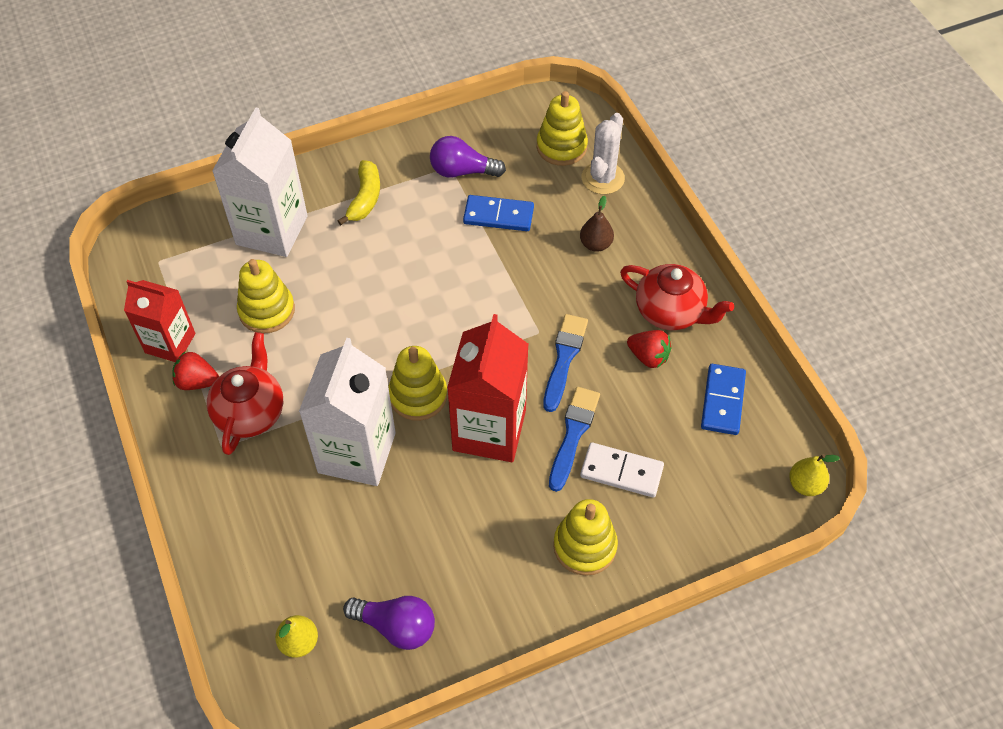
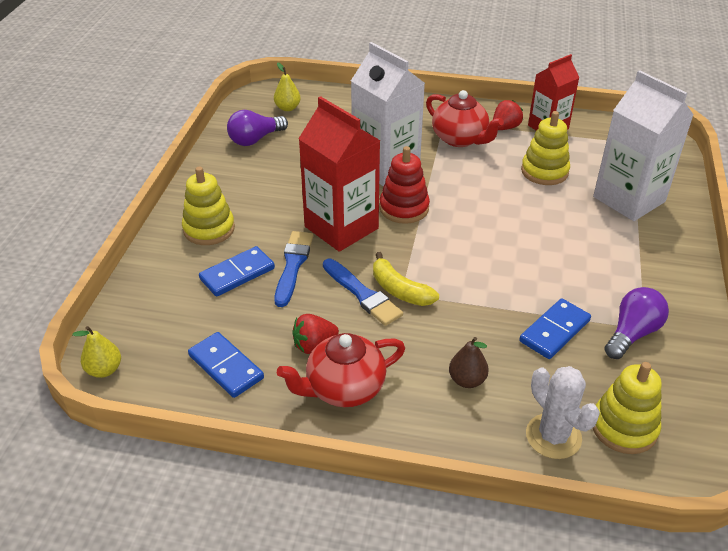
camera: 125 degrees right, 15 degrees down
(365, 198) = (634, 259): yellow banana -> yellow banana (399, 290)
(418, 395) = (404, 208): yellow stacking toy -> red stacking toy
(573, 434) = (293, 265): blue brush -> blue brush turned 135 degrees counterclockwise
(621, 471) = (237, 274): white domino -> blue domino

